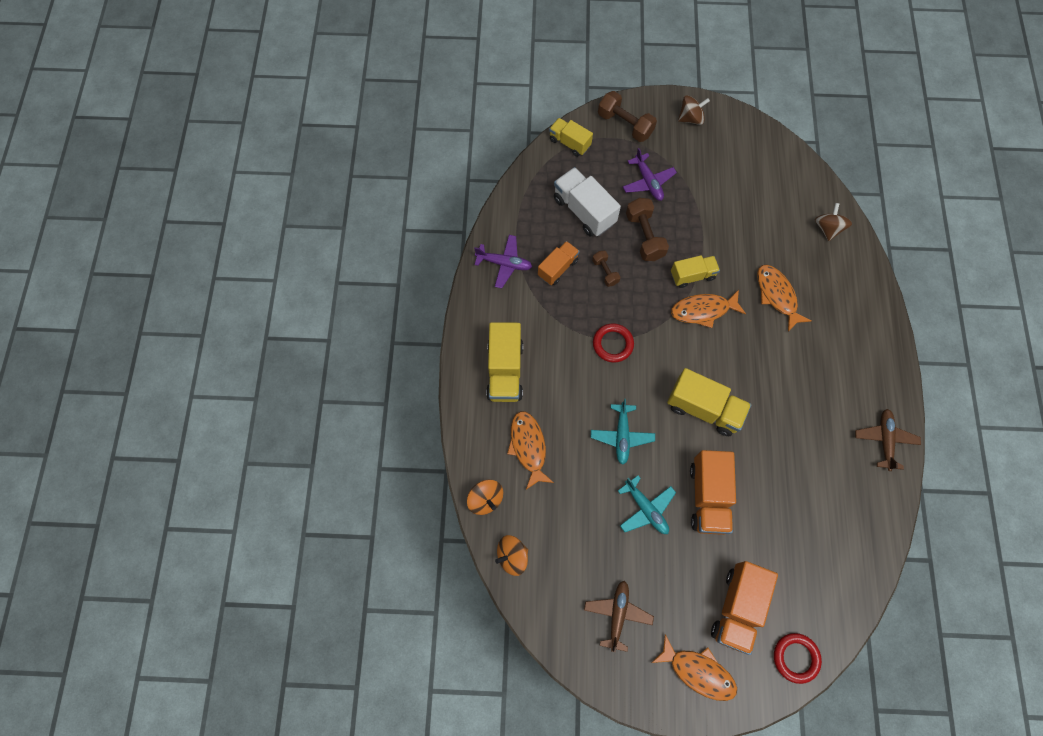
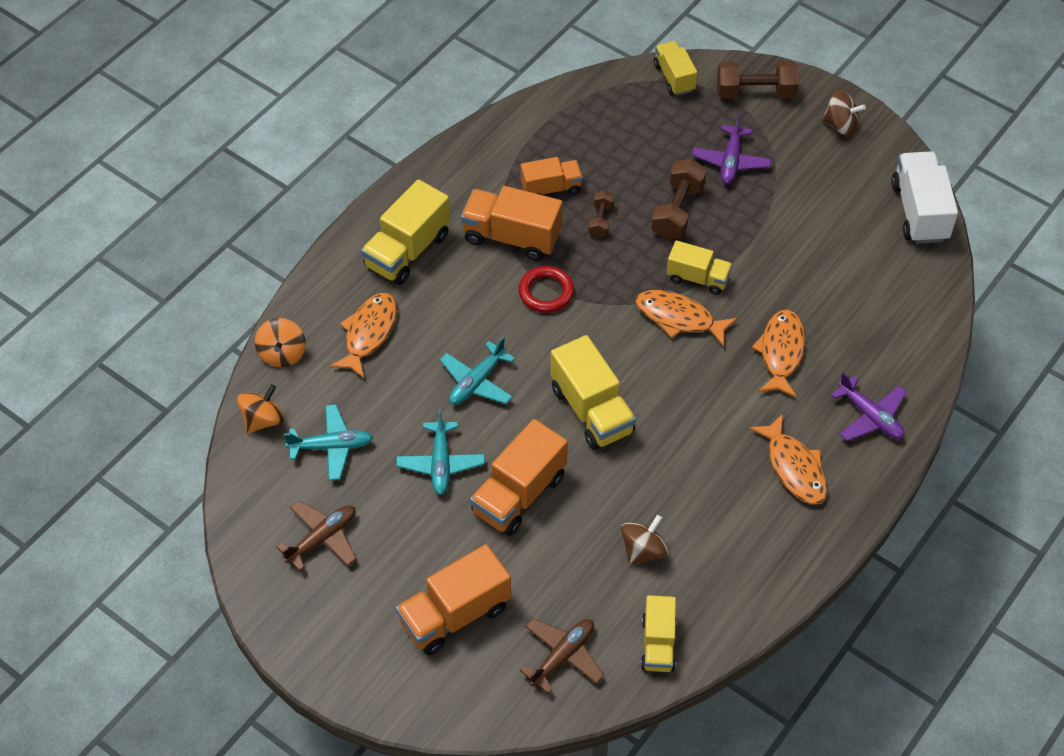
camera: 35 degrees right, 15 degrees down
(504, 263) = (496, 153): purple plane -> purple plane (870, 417)
(512, 556) = (263, 420): orange spinning top -> orange spinning top turned 120 degrees clockwise
(561, 318) = (511, 237): none -> orange truck
(570, 545) = (331, 447): none -> turquoise plane
(584, 211) = (630, 150): white truck -> white truck (919, 212)
(625, 125) = (755, 92): brown dumbbell -> brown dumbbell turned 75 degrees counterclockwise
(698, 671) = (359, 643): orange fish -> orange fish (794, 467)
(795, 657) = (475, 701): red ring -> none
(827, 228) = (908, 321): brown spinning top -> brown spinning top (643, 550)
(863, 540) = (658, 644): none -> yellow truck
(884, 440) = (777, 566): brown plane -> brown plane (562, 656)

